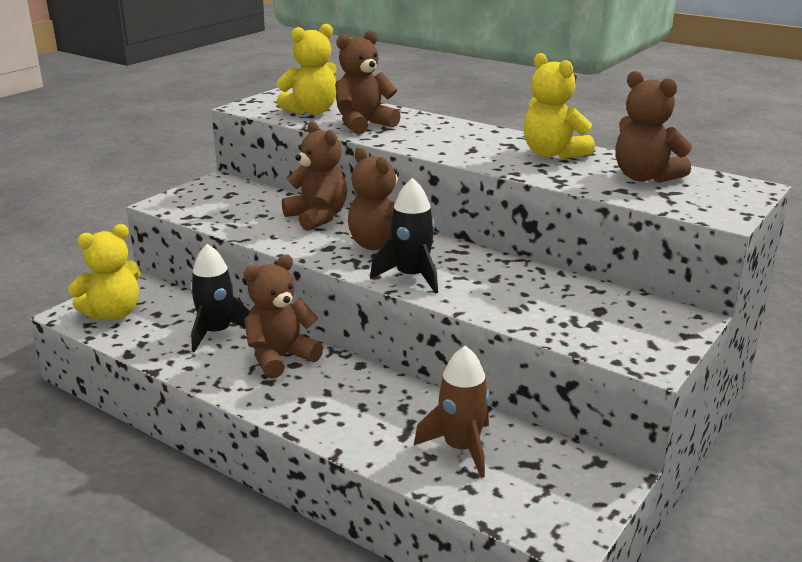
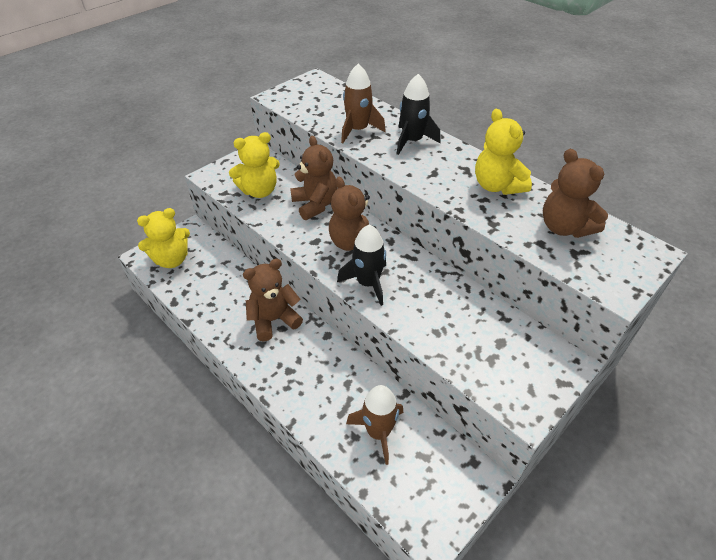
camera: 10 degrees right, 20 degrees up
(217, 332) = (236, 288): black rocket -> black rocket (412, 141)
(312, 111) = (323, 108): yellow teddy bear -> yellow teddy bear (259, 191)
(363, 125) = (358, 130): brown teddy bear -> brown rocket

